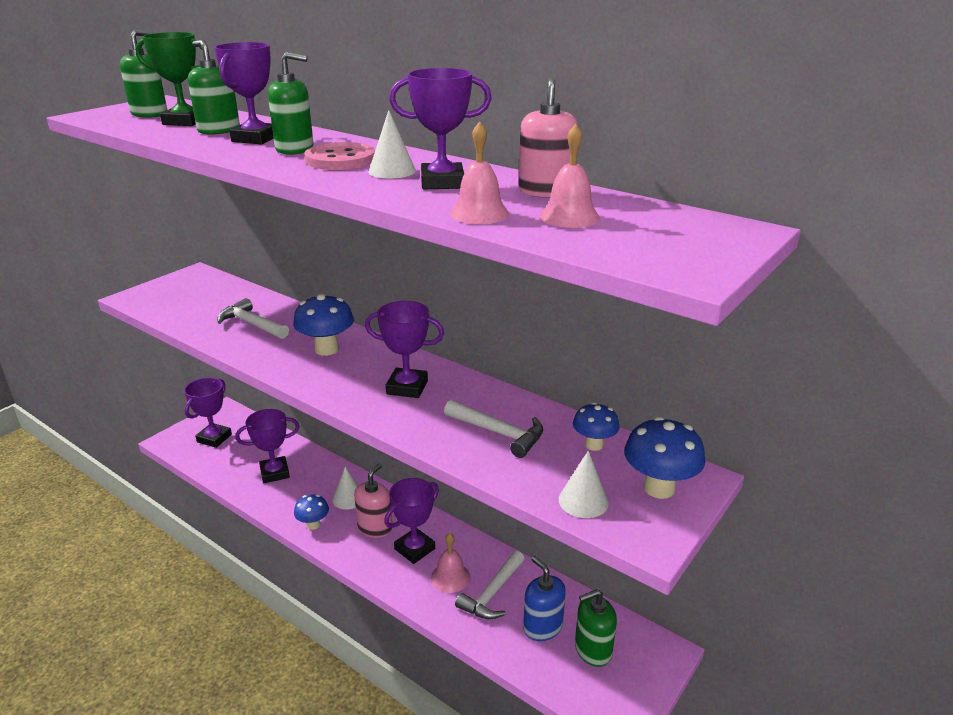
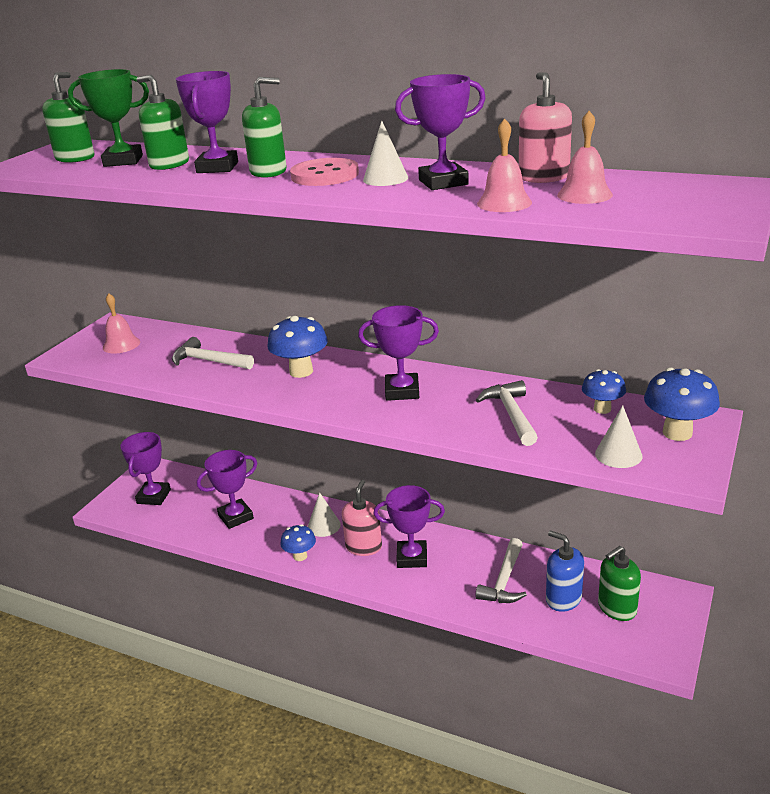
camera: 10 degrees left, 0 degrees up
(414, 549) = (412, 558): purple trophy -> purple trophy turned 60 degrees clockwise
(450, 577) = (458, 575): pink bell -> pink bell (121, 344)
(498, 433) = (511, 414): white hammer -> white hammer turned 120 degrees counterclockwise

